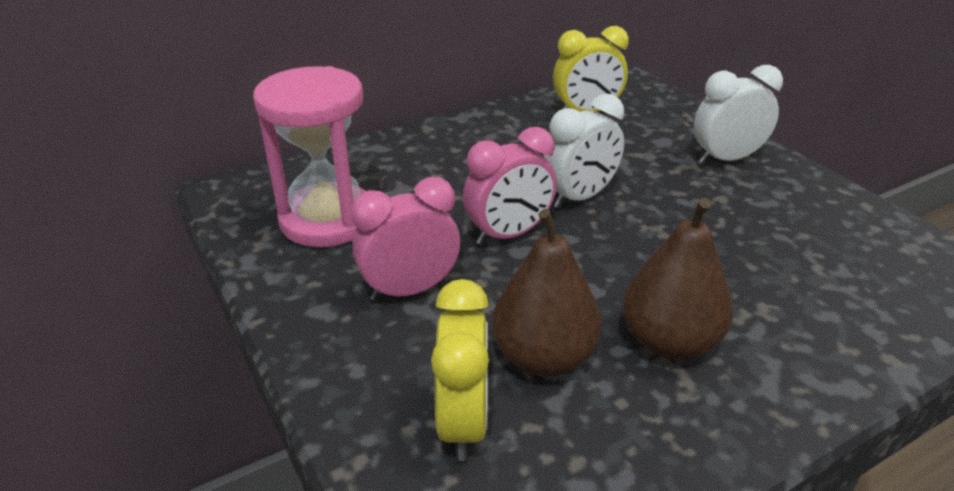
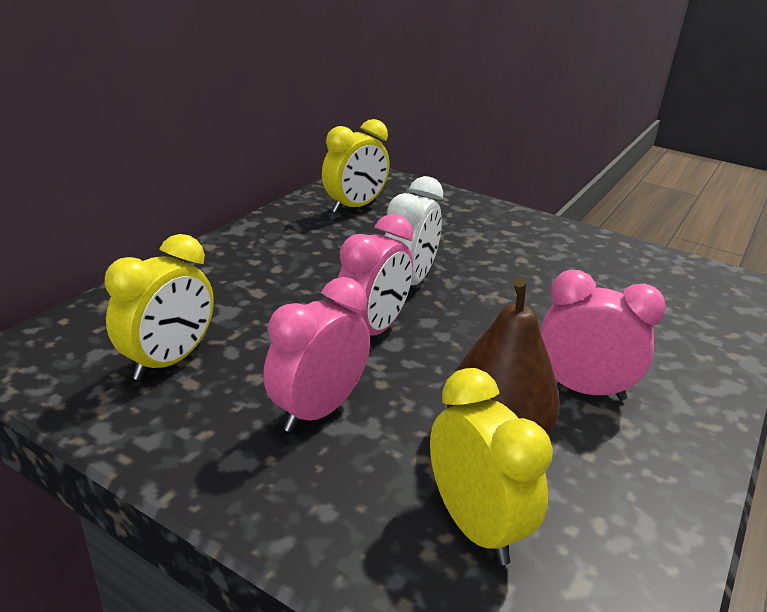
camera: 30 degrees left, 5 degrees down
(327, 220) = (169, 361): pink hourglass -> yellow clock
(669, 341) = (582, 389): brown pear -> pink clock
(726, 159) = (500, 226): white clock -> none

